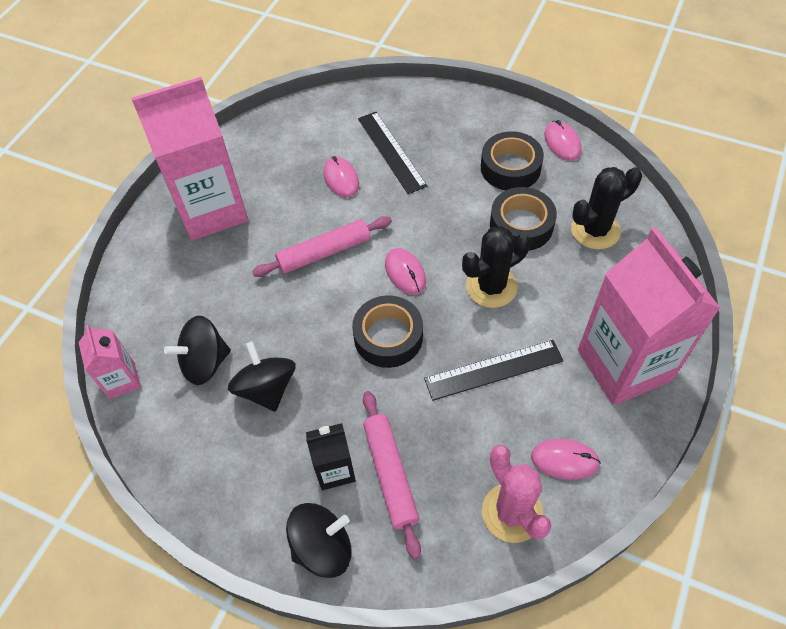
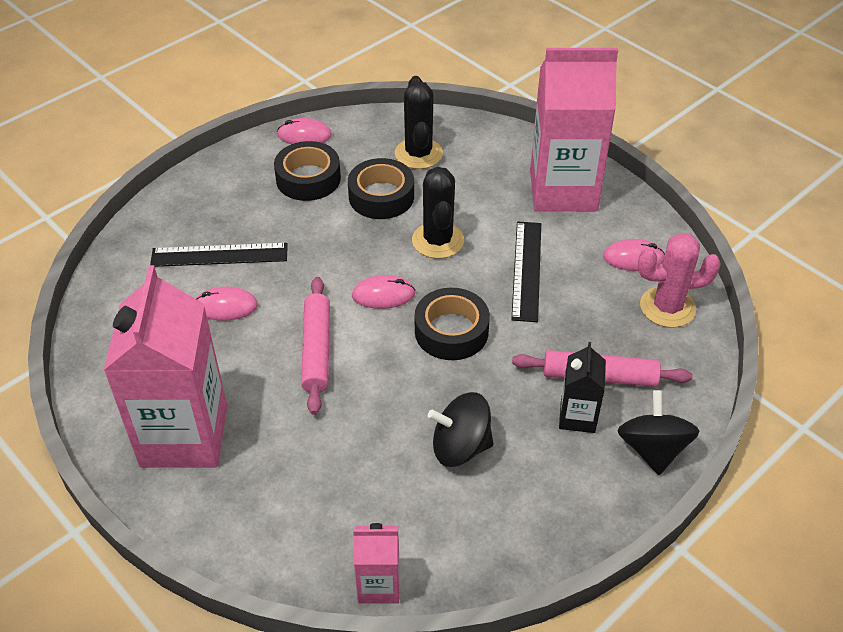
camera: 70 degrees left, 10 degrees down
(205, 363) = (399, 495): black spinning top -> none
(564, 460) = (633, 258): pink mouse -> pink mouse turned 60 degrees clockwise

